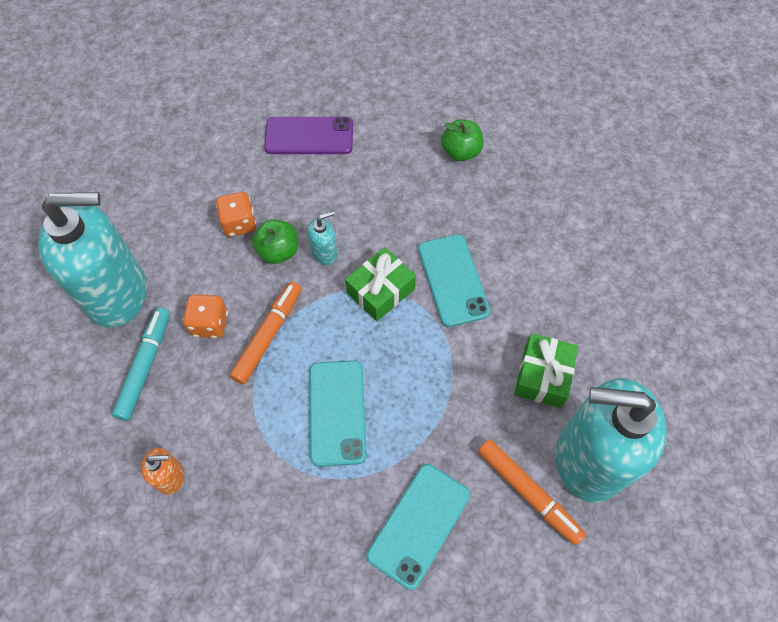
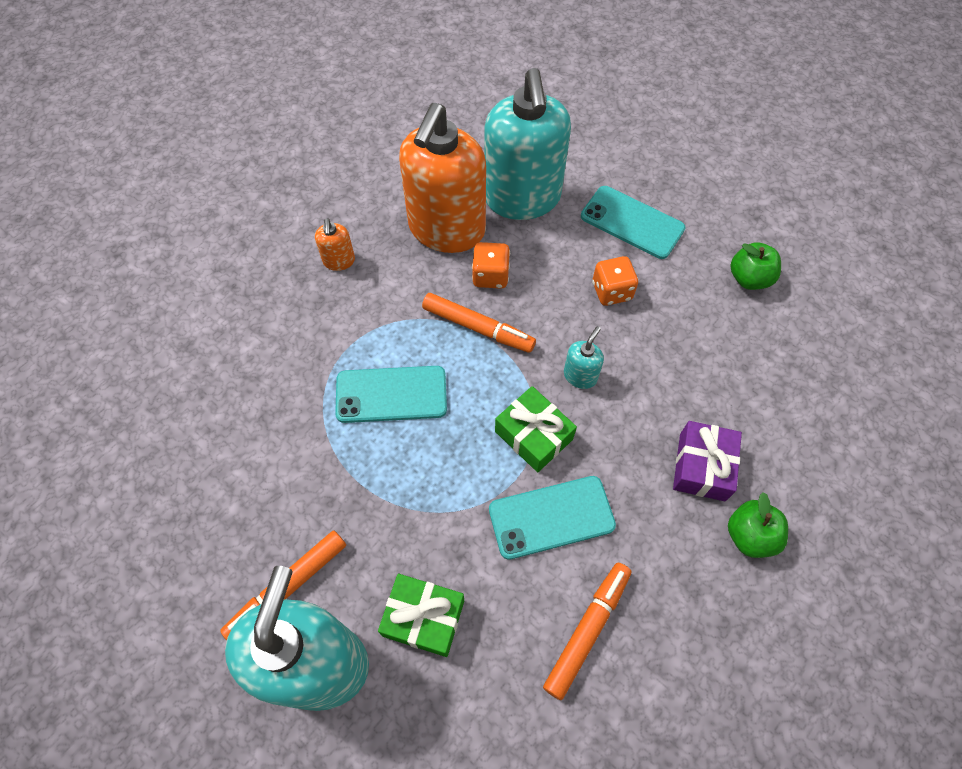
camera: 90 degrees right, 0 degrees up
(145, 366) = (446, 229): turquoise marker -> orange soap dispenser
(278, 251) = (579, 330): green apple -> green apple (749, 278)
(309, 136) = (744, 353): purple phone -> none
(324, 253) = (580, 376): turquoise soap dispenser -> turquoise soap dispenser turned 120 degrees counterclockwise
(408, 175) = (702, 467): none -> purple gift
(419, 524) = (269, 472): turquoise phone -> turquoise phone (632, 222)
(539, 259) = (587, 630): none -> orange marker

